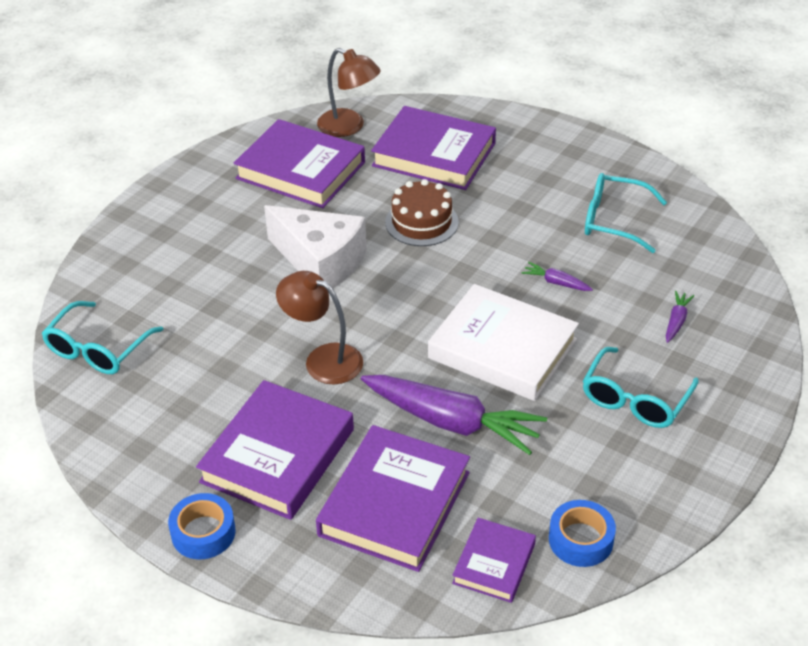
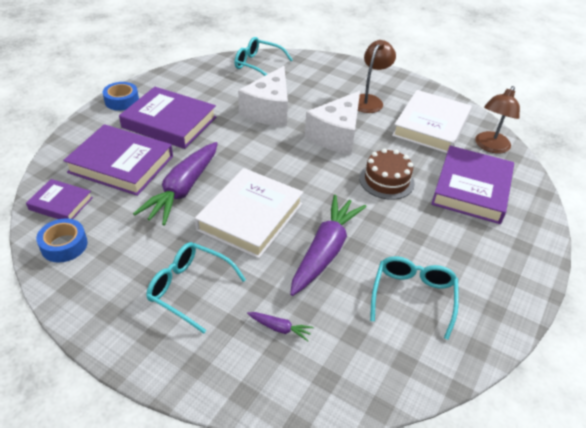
camera: 85 degrees right, 0 degrees up
(249, 333) = (269, 110): none -> white cheese
(301, 170) = (431, 126): purple book -> white book
(323, 359) = (245, 137): brown lamp -> brown lamp (369, 100)
(556, 283) = (325, 251): purple carrot -> purple carrot, size x2.38

